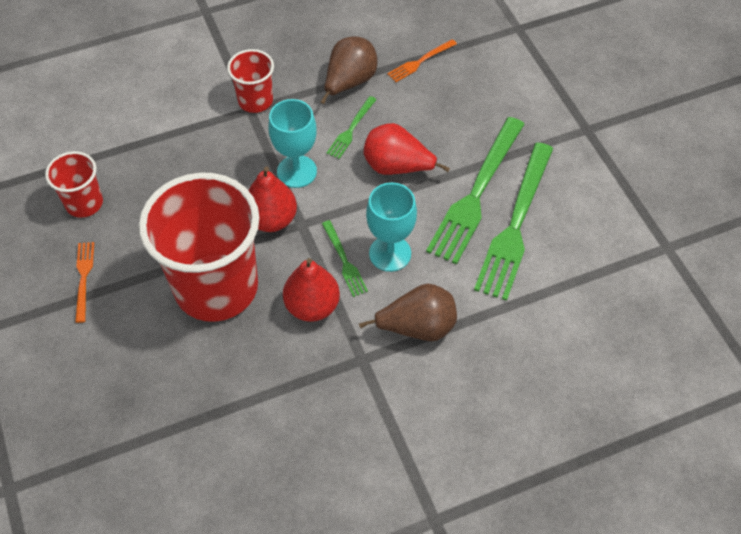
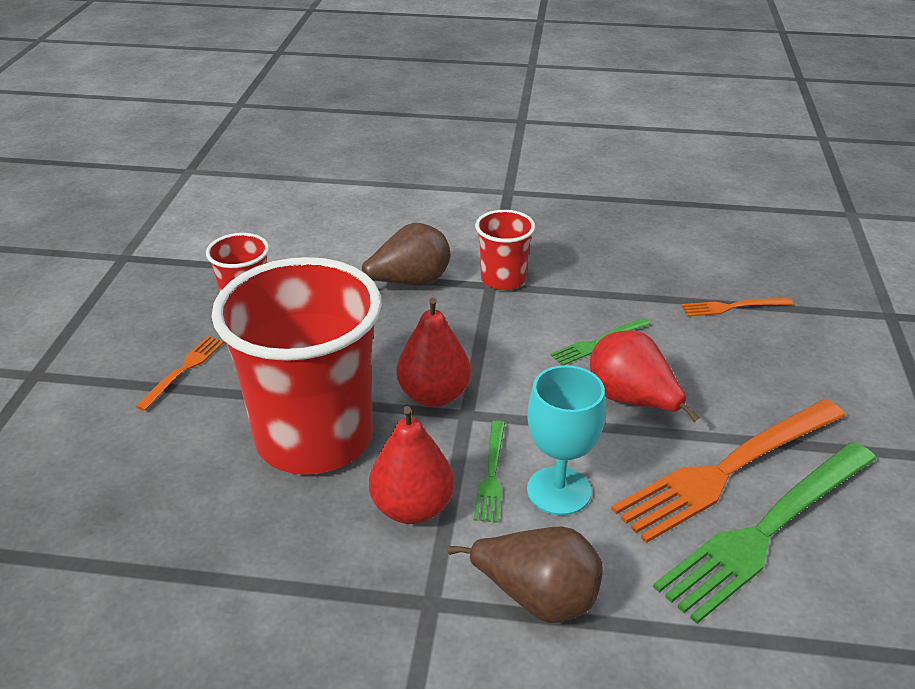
camera: 30 degrees right, 20 degrees down
(296, 171) = (501, 359): turquoise goblet -> none
(349, 82) = (627, 298): brown pear -> brown pear (409, 283)
(476, 193) = (727, 470): green fork -> orange fork

